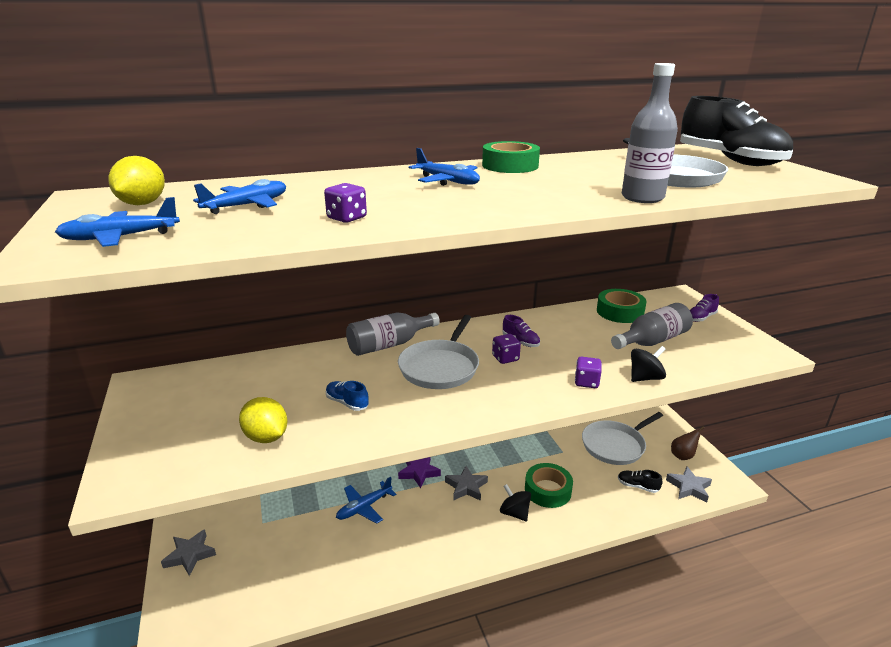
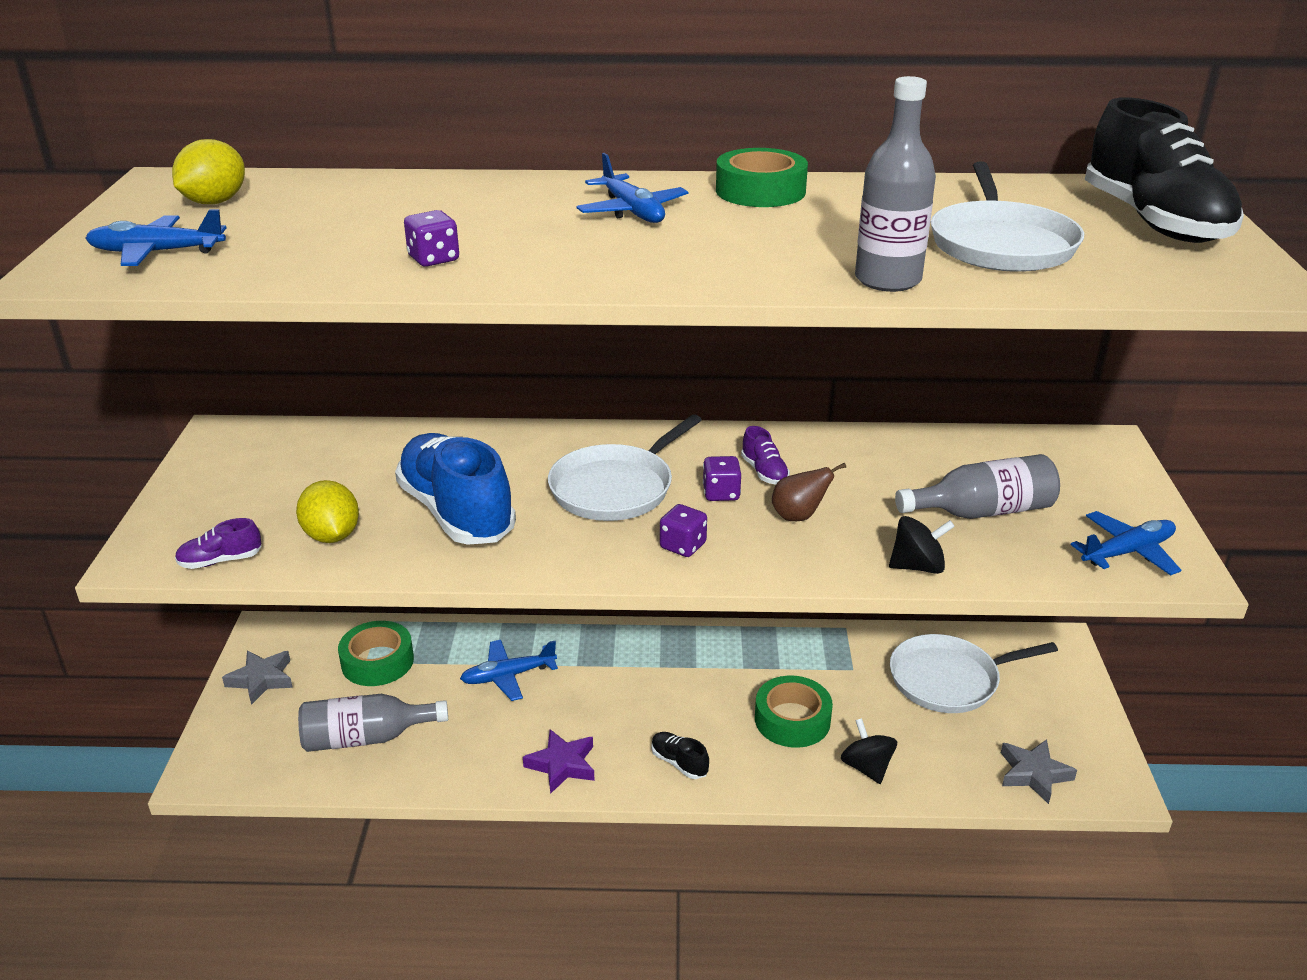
camera: 20 degrees right, 5 degrees up
(247, 206) = (332, 221): blue plane -> blue plane (1127, 552)
(347, 403) = (457, 513): blue shoe -> blue shoe, size x2.37
(389, 345) = (565, 441): grey bottle -> grey bottle (366, 738)
(419, 472) = (610, 647): purple star -> purple star (562, 765)
(466, 487) = (669, 684): grey star -> none
(514, 513) = (721, 738): black spinning top -> black spinning top (866, 767)
(586, 382) = (817, 554): purple dice -> purple dice (683, 546)
(620, 312) = (969, 453): green tape -> green tape (377, 661)
(637, 486) = (945, 750): black shoe -> black shoe (679, 763)
(683, 456) = (1058, 724): brown pear -> brown pear (799, 516)
(701, 318) = (1107, 489): purple shoe -> purple shoe (220, 561)

